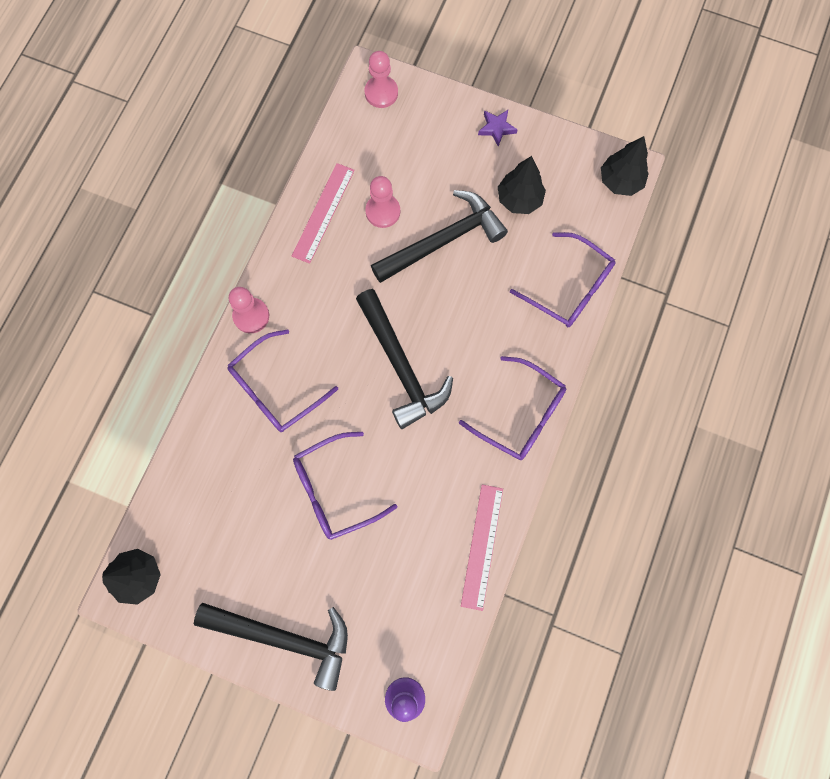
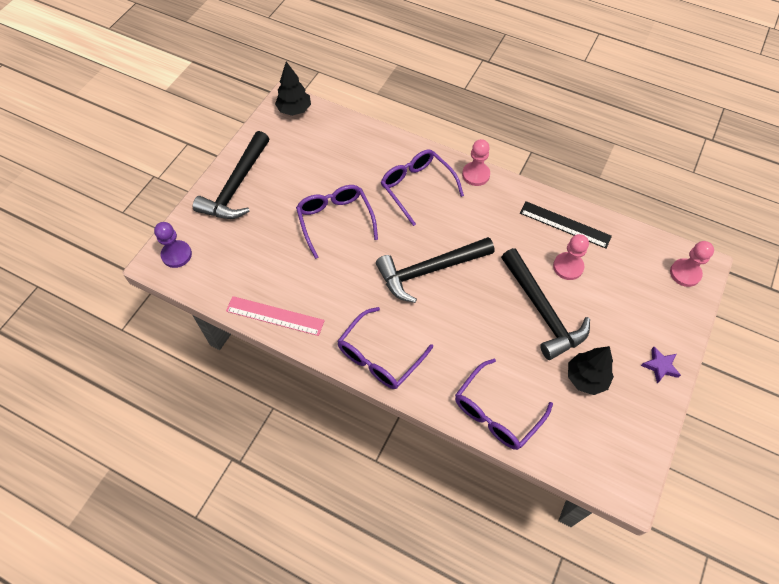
camera: 95 degrees right, 15 degrees down
(323, 212) = (565, 224): pink ruler -> black ruler
(620, 181) = (612, 477): black tree -> none

